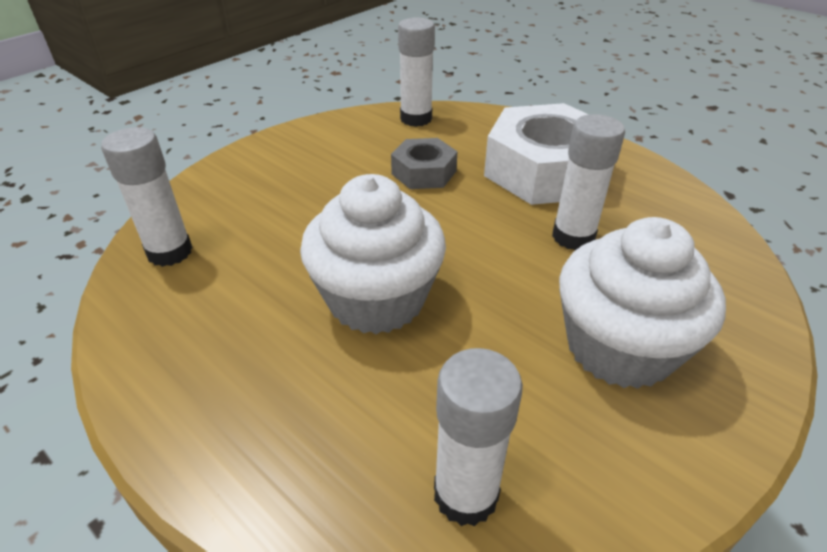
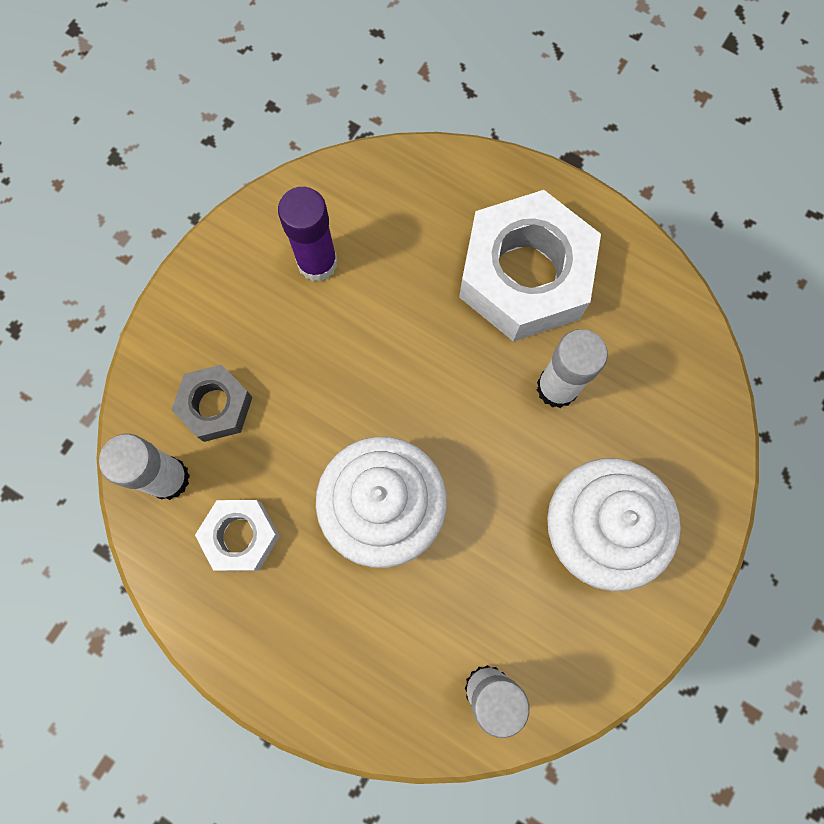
camera: 10 degrees left, 35 degrees up
(217, 302) = (241, 536): none -> white nut
(365, 147) = (317, 263): none -> purple glue stick
(416, 119) = (364, 189): white glue stick -> none
(424, 172) = (393, 302): grey nut -> grey nut (215, 406)

